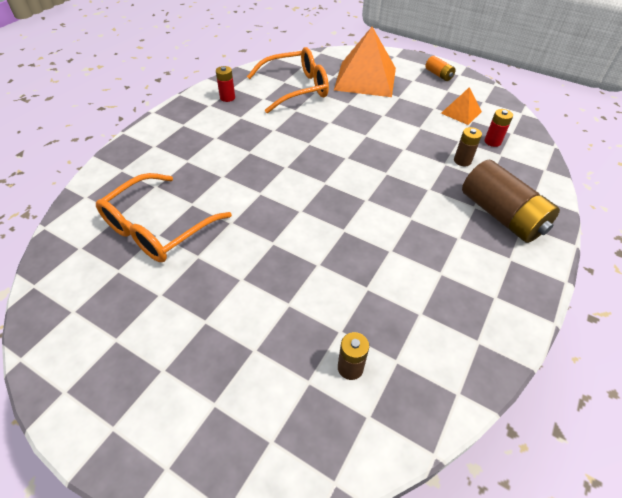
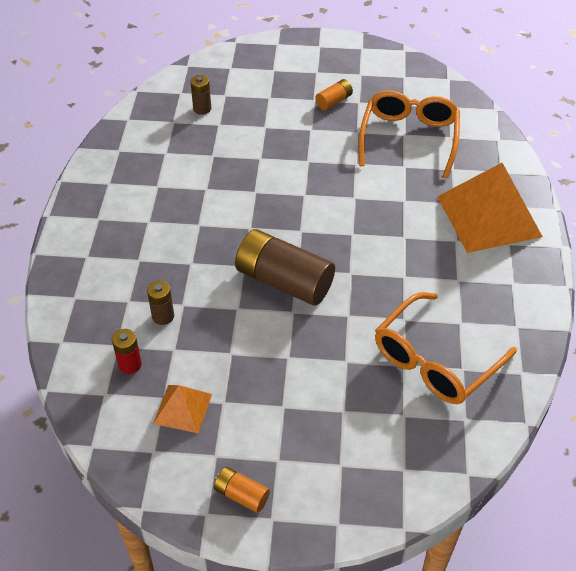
camera: 155 degrees right, 0 degrees up
(185, 307) = (334, 101): none -> orange battery
(227, 97) = (504, 304): red battery -> none
(365, 78) = (352, 429): orange pyramid -> orange pyramid (489, 216)
(501, 215) = (109, 259): brown battery -> brown battery (284, 281)

